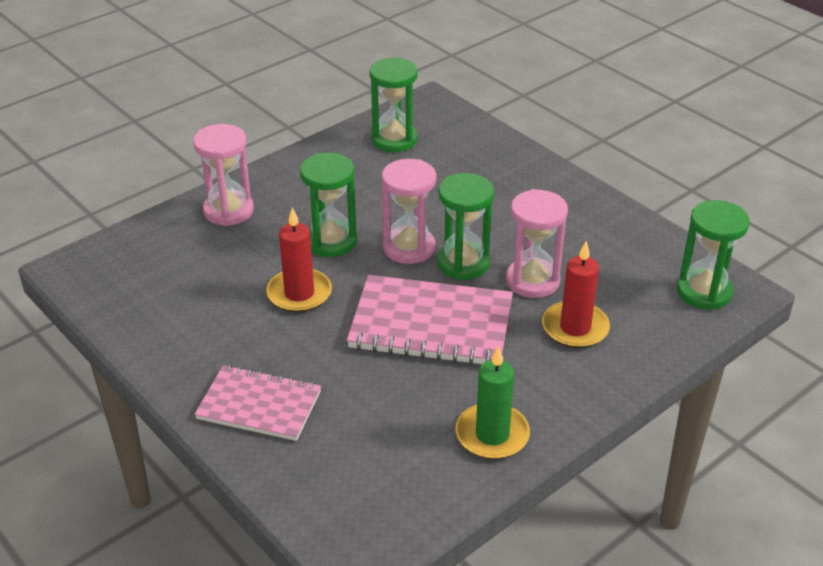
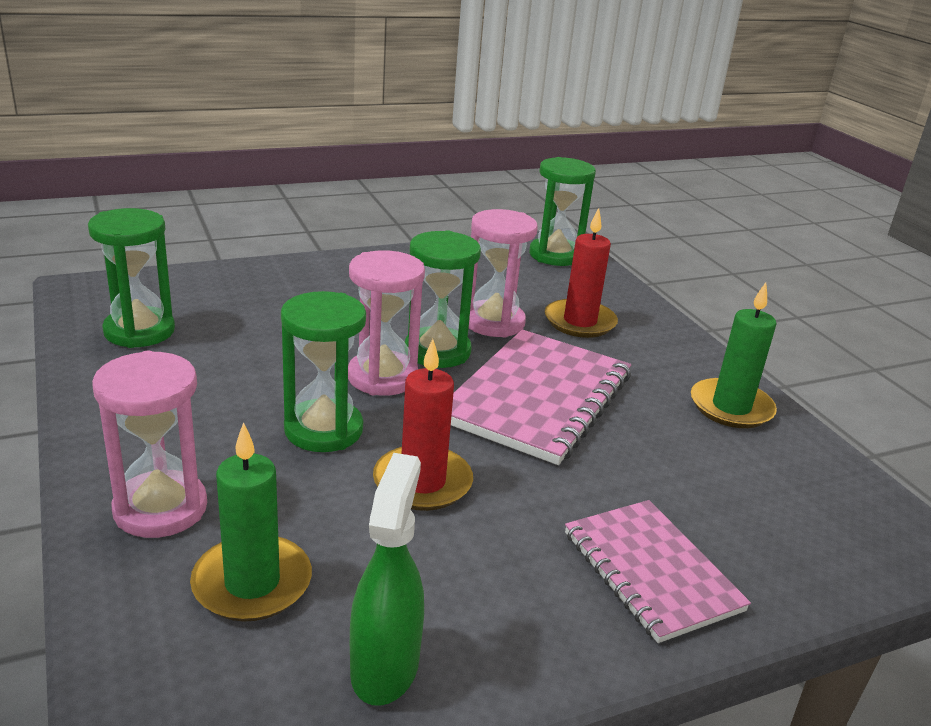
camera: 75 degrees left, 10 degrees down
(145, 316) = (385, 666): none -> green spray bottle
(186, 258) = (252, 583): none -> green candle
(259, 405) = (651, 571): pink notebook -> pink notebook turned 60 degrees counterclockwise

